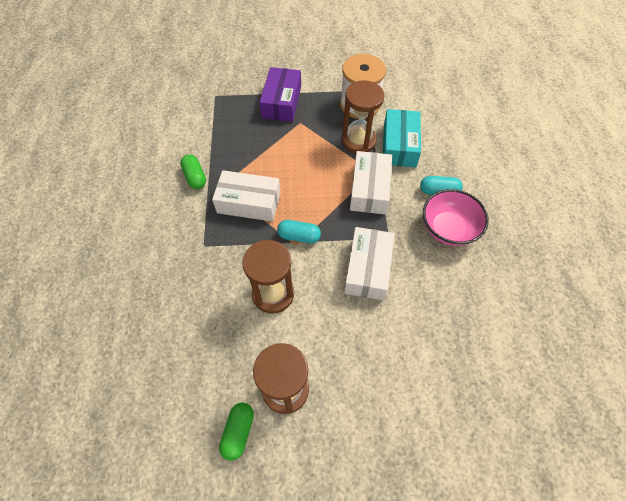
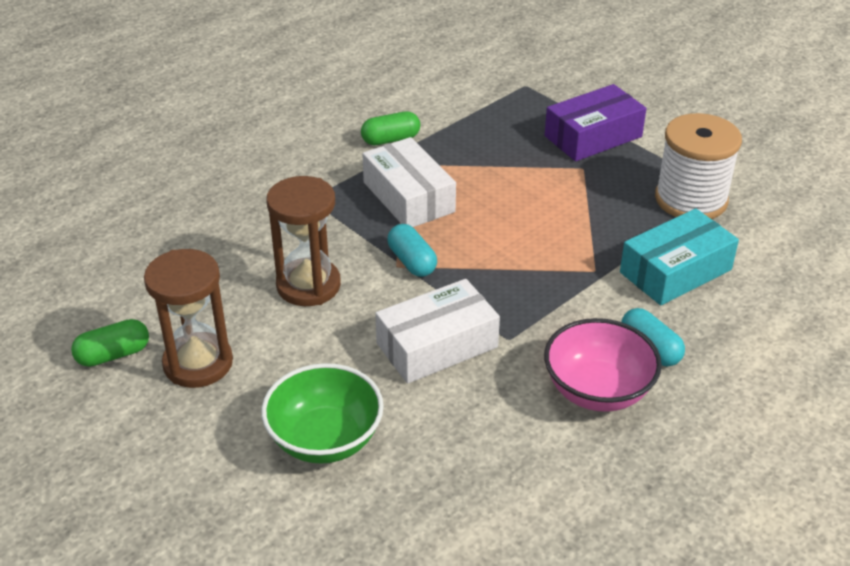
camera: 50 degrees right, 20 degrees down
(195, 177) = (391, 139): green capsule -> green capsule turned 45 degrees clockwise
(358, 141) = (628, 231): brown hourglass -> none
(369, 189) = (562, 282): white box -> none
(392, 363) = (325, 439): none -> green bowl

